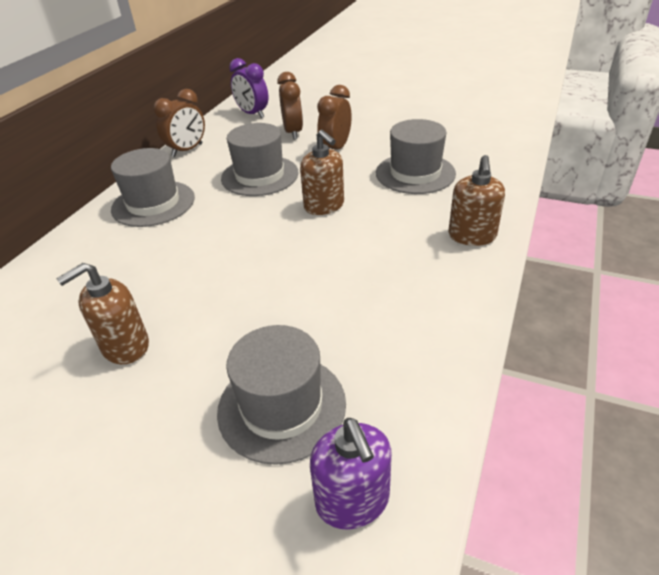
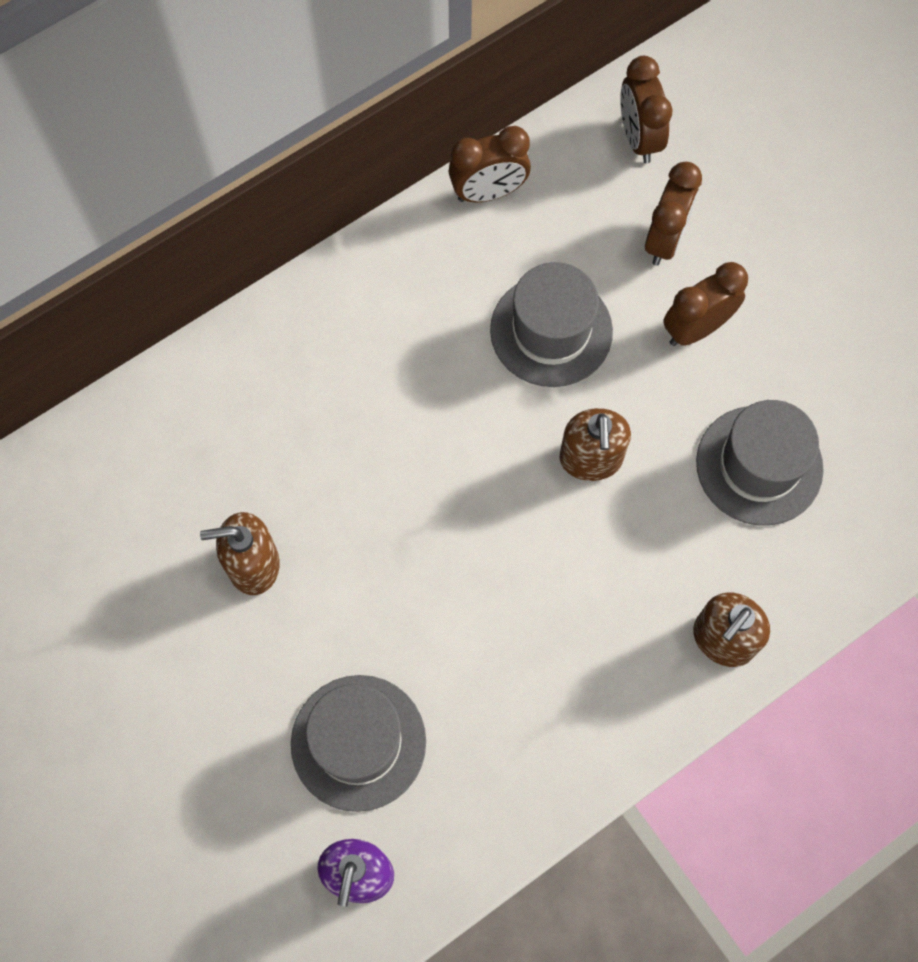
camera: 30 degrees right, 30 degrees up
(153, 203) = (385, 309): grey hat -> none
(252, 114) = (639, 138): purple clock -> brown clock

